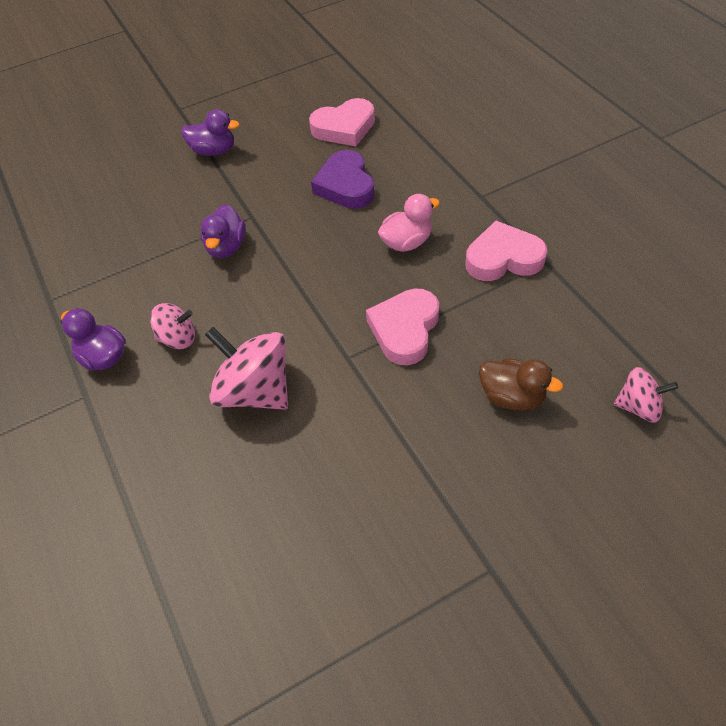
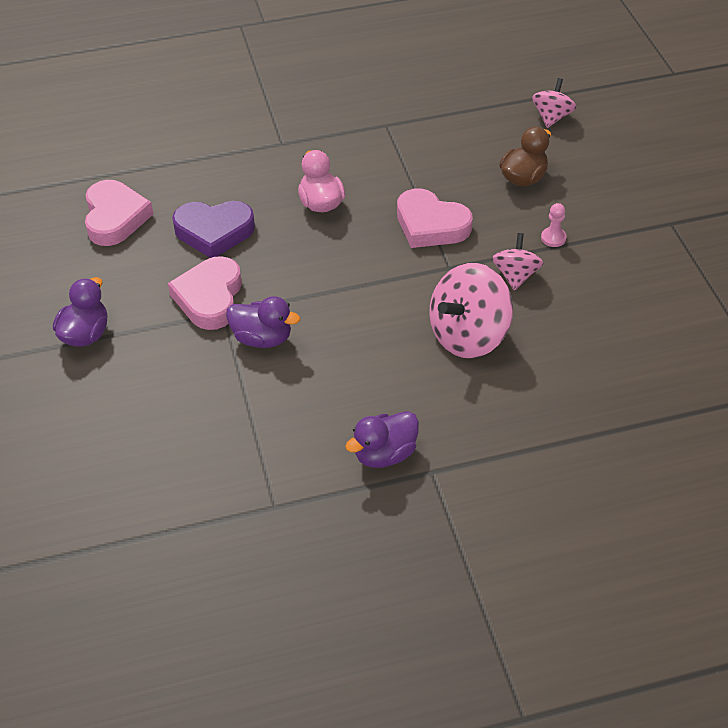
camera: 80 degrees left, 5 degrees down
(178, 338) = (381, 389): pink spinning top -> pink spinning top (515, 275)
(420, 442) = (553, 238): none -> pink pawn
(503, 258) = (370, 148): pink heart -> pink heart (209, 298)

